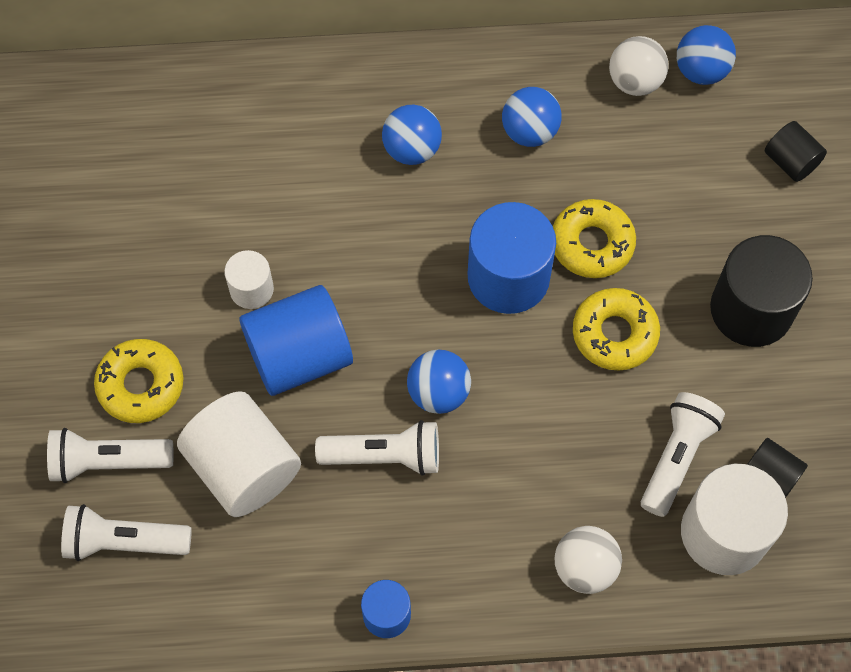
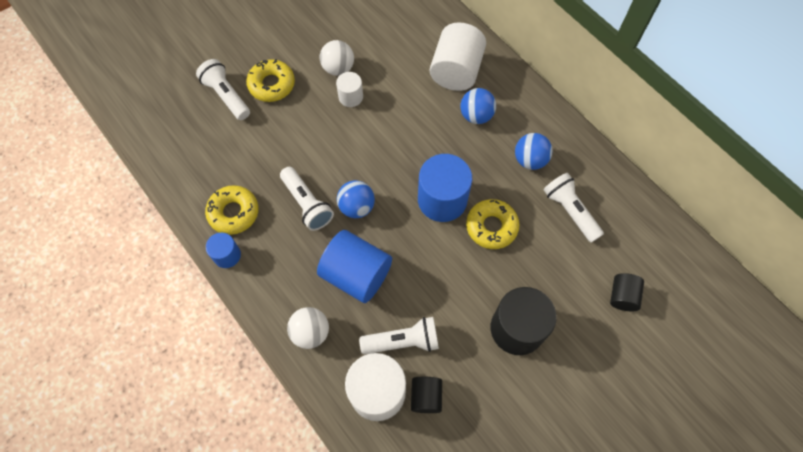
camera: 55 degrees right, 0 degrees up
(124, 541) = (193, 126): white flashlight -> white flashlight (570, 211)
(243, 467) = (260, 149): white cylinder -> white cylinder (456, 71)
(299, 356) = (332, 137): blue cylinder -> blue cylinder (356, 274)
(614, 334) = (449, 268): yellow donut -> yellow donut (233, 213)
(635, 81) = (601, 190): white ball -> white ball (338, 68)
(701, 71) = (636, 218): blue ball -> none

